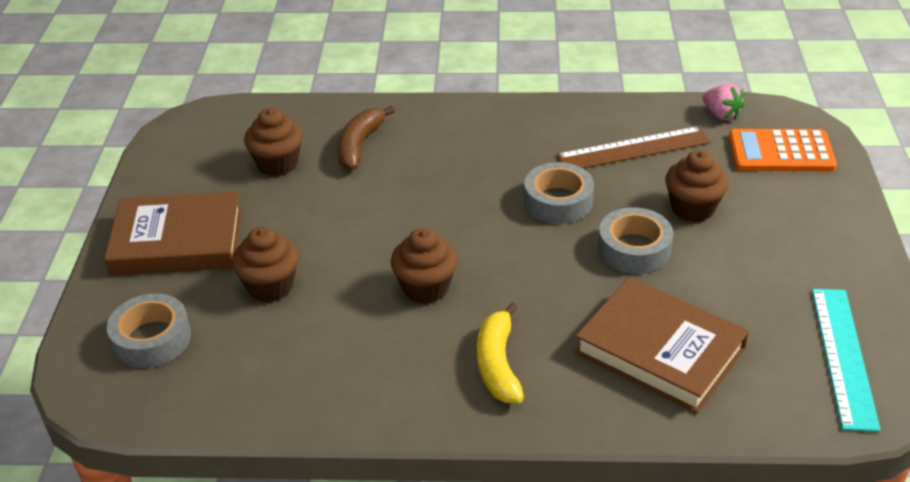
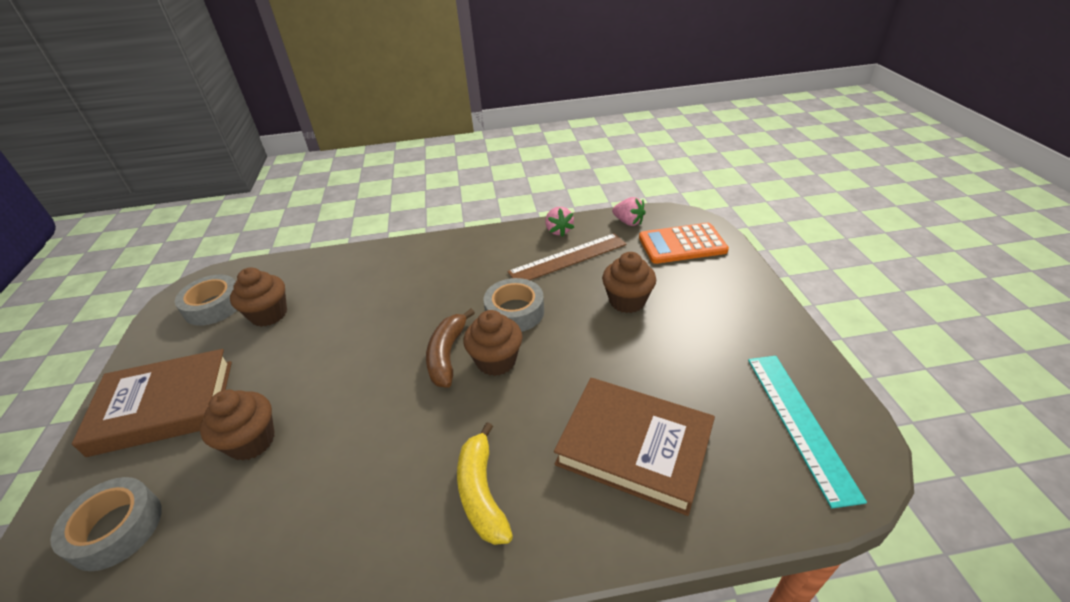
camera: 10 degrees left, 0 degrees up
(359, 146) = (342, 288): brown banana -> brown banana (447, 355)
(425, 288) = (404, 417): brown cupcake -> brown cupcake (496, 361)
(629, 113) = (558, 230): none -> pink strawberry
(634, 249) = (587, 345): grey tape -> grey tape (214, 306)

